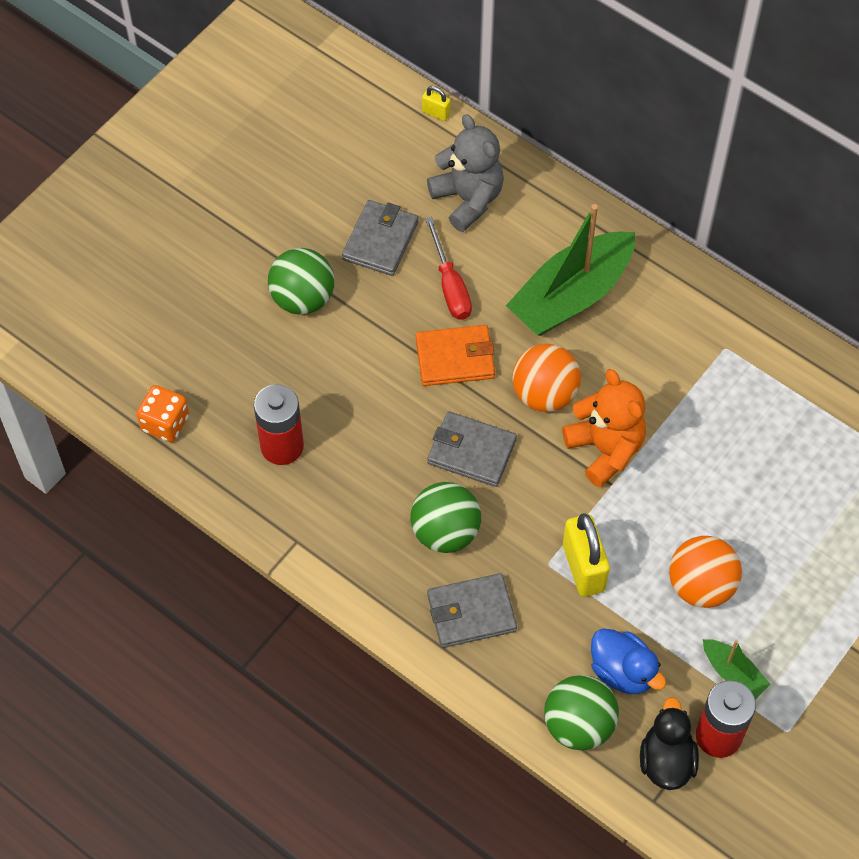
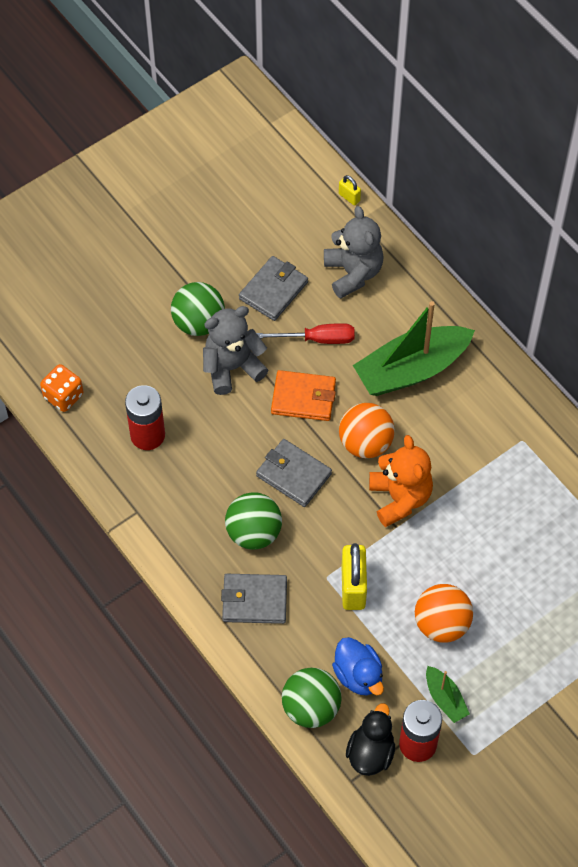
camera: 15 degrees right, 0 degrees up
(359, 342) = (232, 367): none -> grey teddy bear
(450, 285) = (317, 339): red screwdriver -> red screwdriver turned 90 degrees counterclockwise

